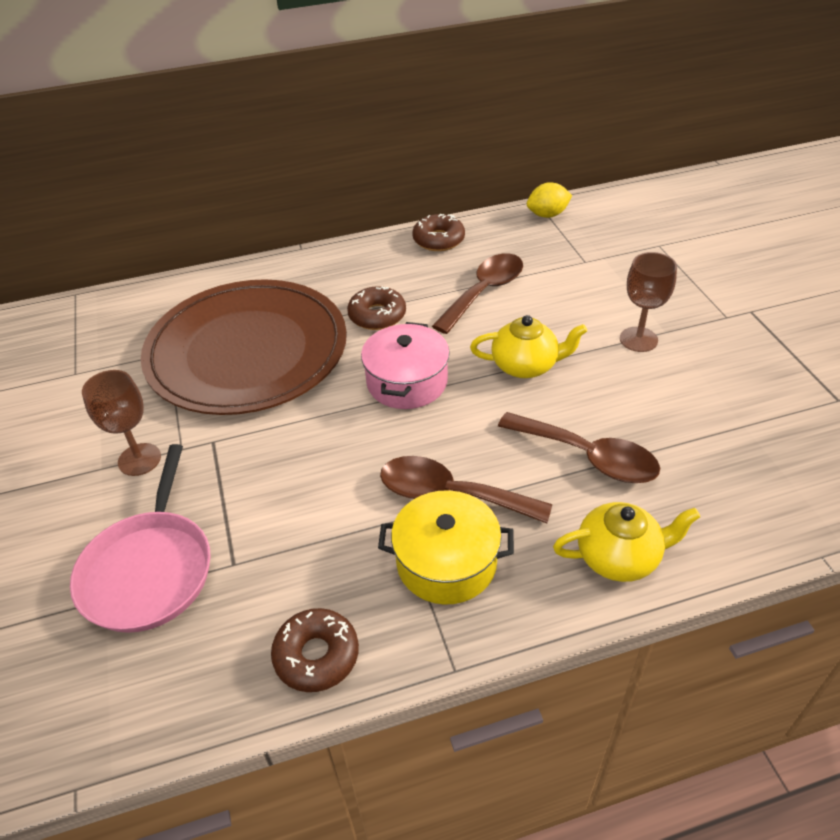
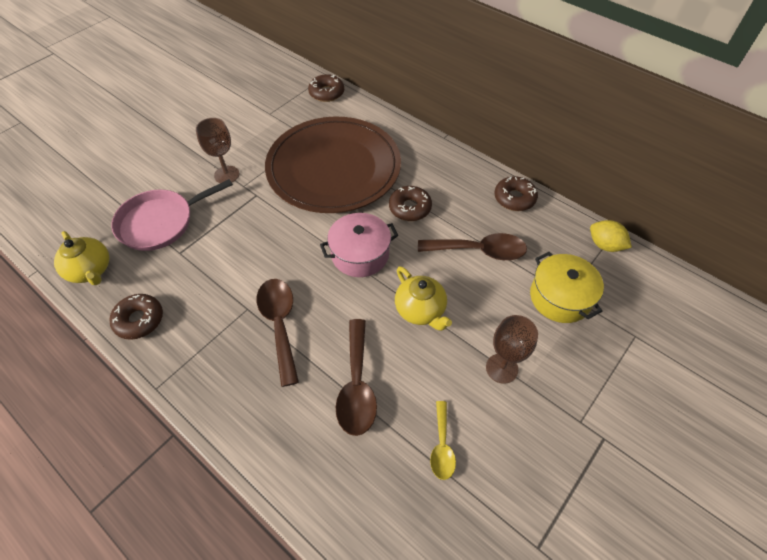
camera: 55 degrees right, 10 degrees up
(108, 307) = (326, 93): none -> brown donut
(446, 562) = (227, 348): yellow pot -> yellow pot (560, 297)
(619, 557) = (278, 441): yellow teapot -> yellow teapot (90, 270)
(702, 419) = (442, 446): none -> yellow spoon

